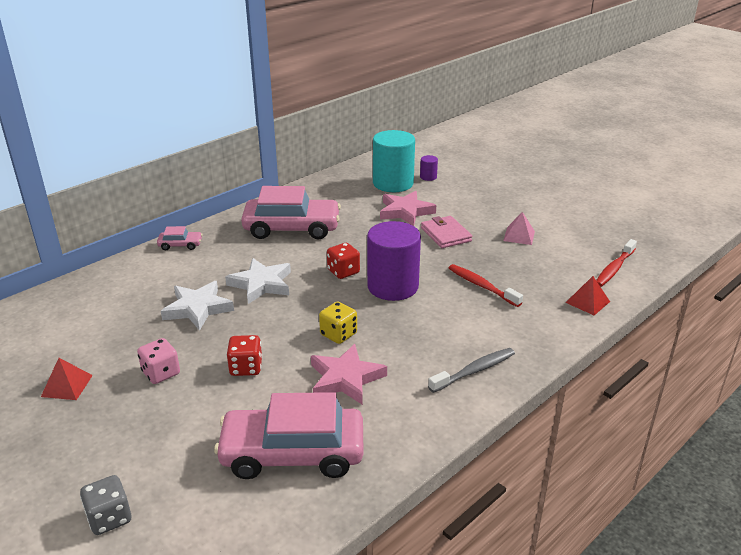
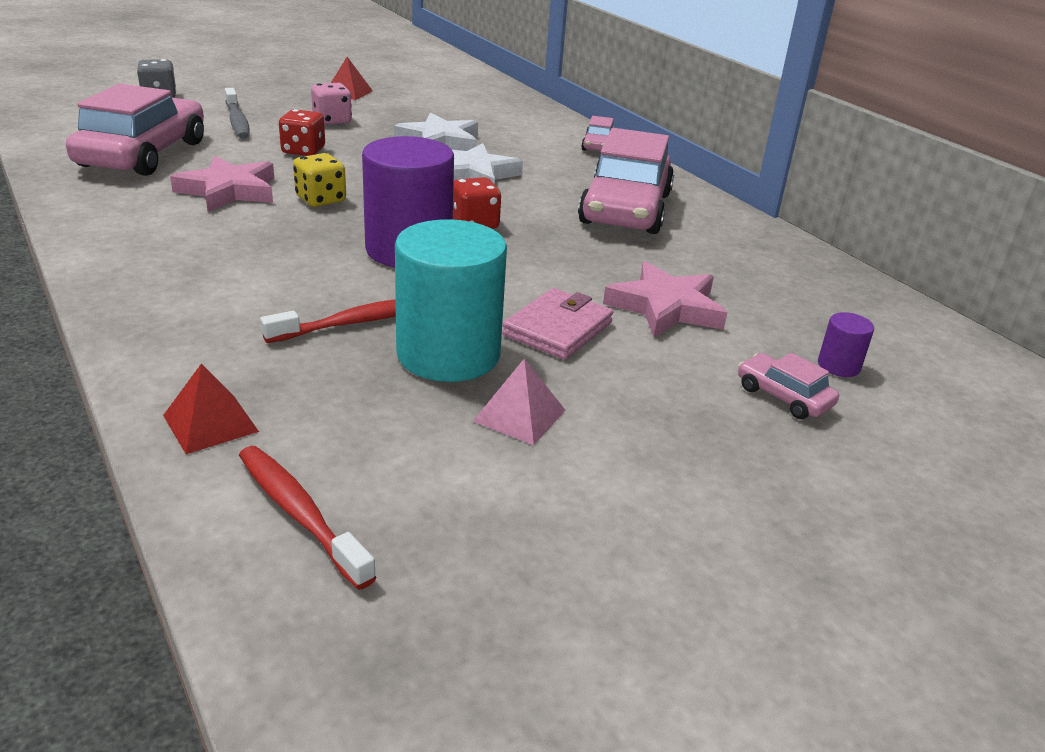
camera: 100 degrees right, 0 degrees up
(393, 183) = (799, 318): turquoise cylinder -> turquoise cylinder (448, 354)
(446, 234) = (558, 329): pink wallet -> pink wallet turned 45 degrees counterclockwise
(460, 187) = (783, 396): none -> pink car
(474, 371) = (150, 265): grey toothbrush -> grey toothbrush (237, 121)

